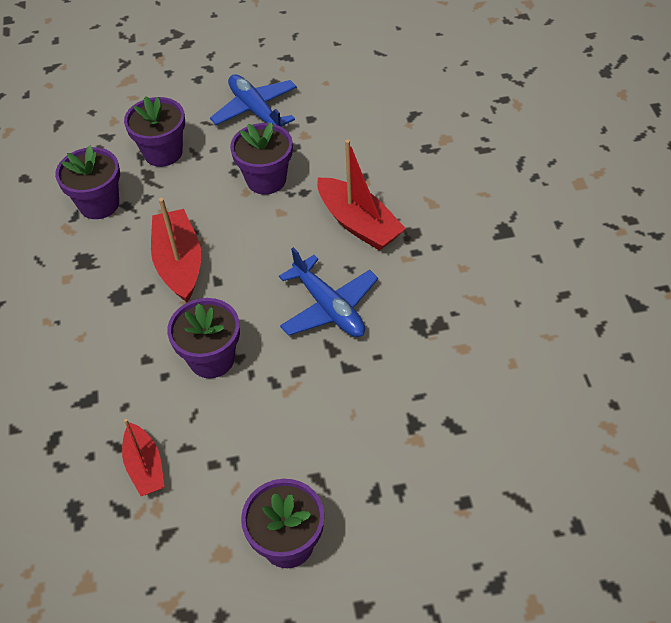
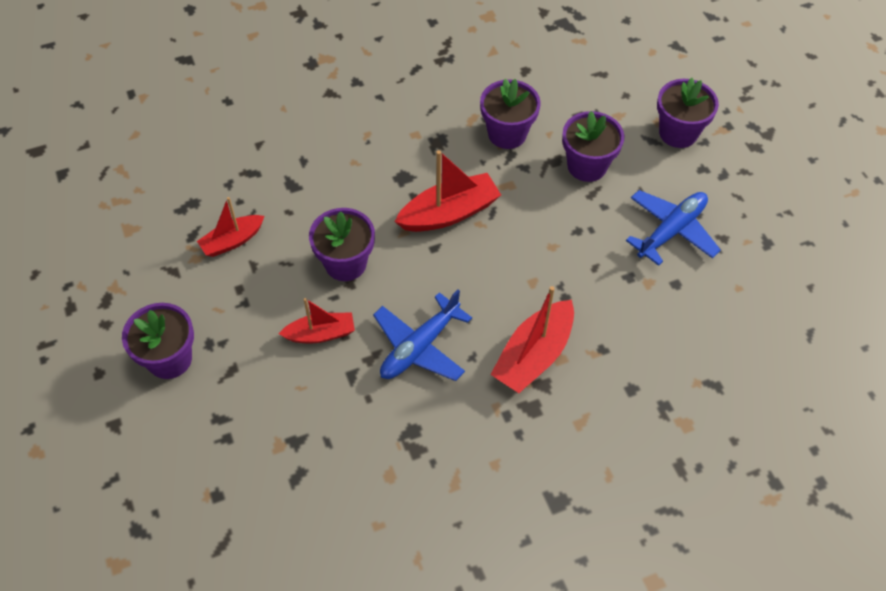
camera: 75 degrees right, 5 degrees up
(266, 180) = (573, 261): purple flower pot -> purple flower pot (678, 133)
(293, 390) = (320, 334): none -> red boat

